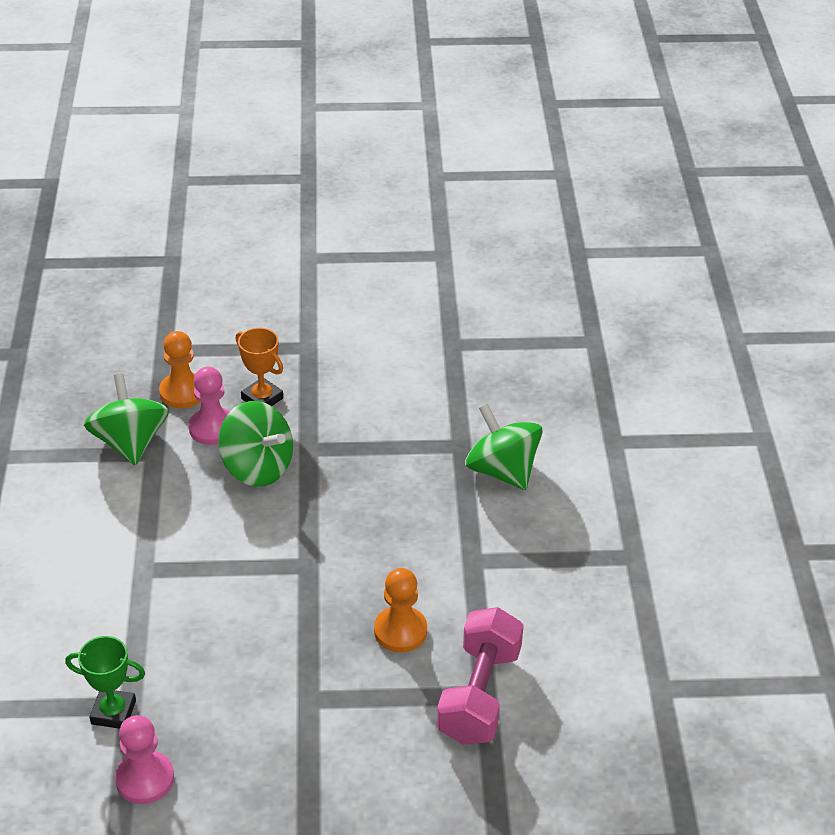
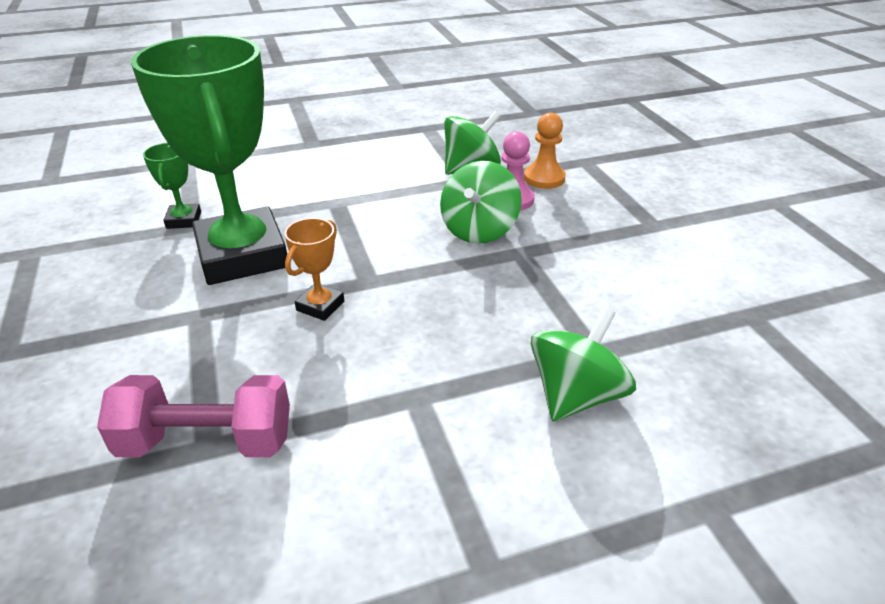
camera: 75 degrees right, 5 degrees down
(145, 779) = (113, 248): pink pawn -> none
(216, 660) = (242, 255): none -> green trophy
(262, 398) = (566, 215): orange trophy -> orange trophy (320, 306)
(400, 631) = (295, 359): orange pawn -> none

